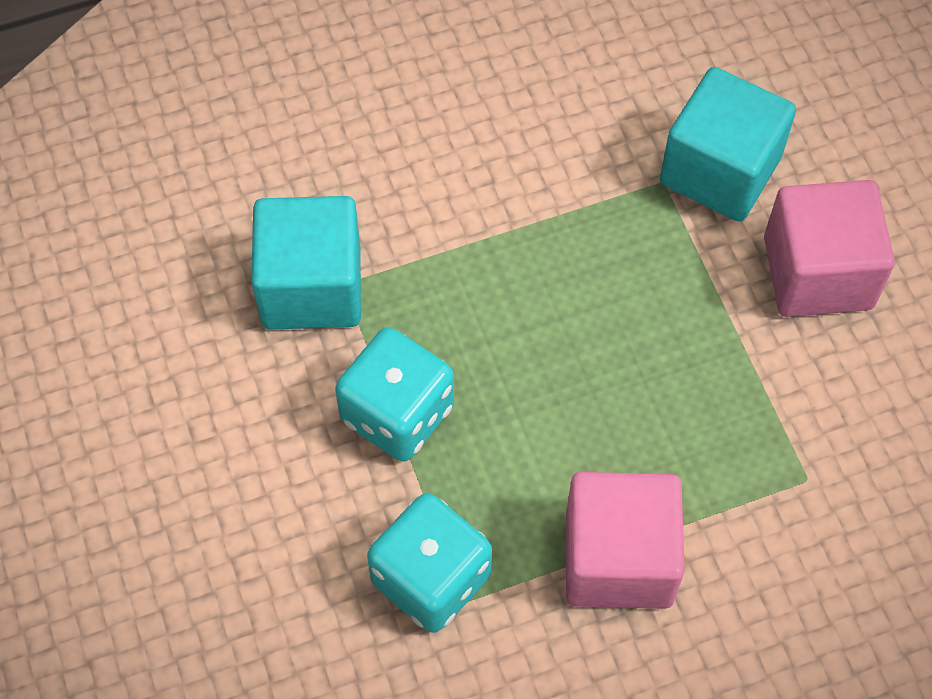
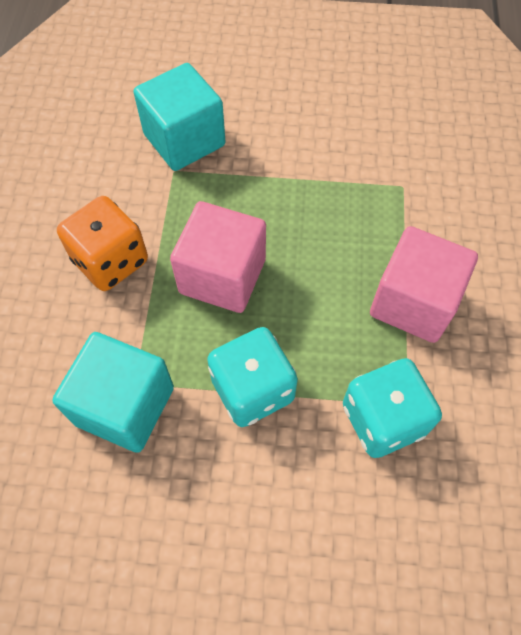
camera: 65 degrees left, 0 degrees up
(488, 178) = (110, 261): none -> orange dice
(817, 273) = (277, 125): pink cube -> pink cube (222, 276)

